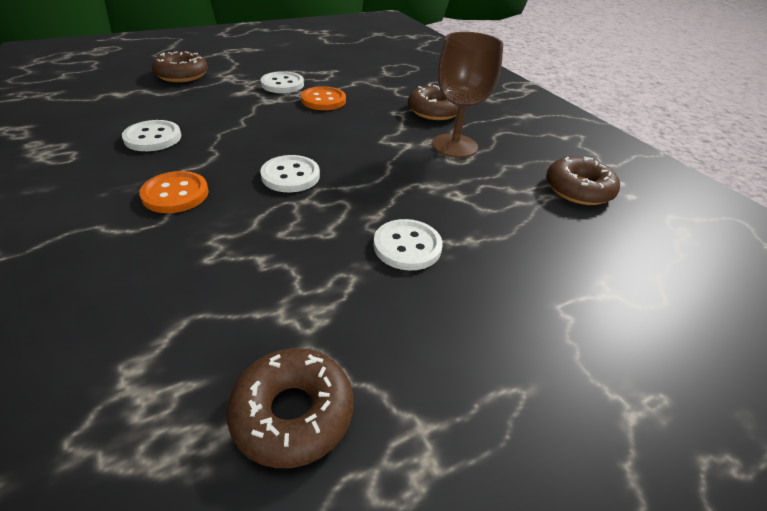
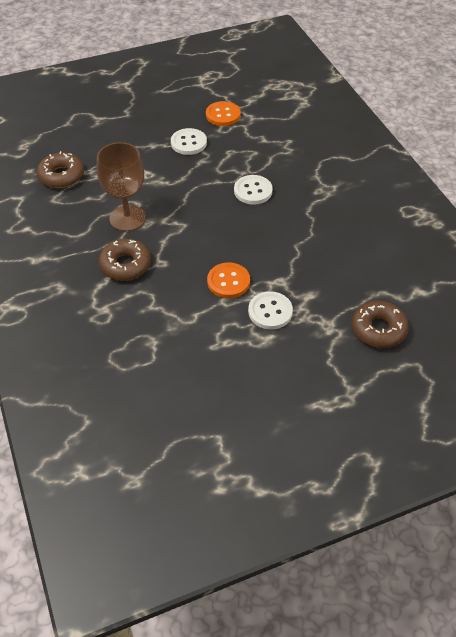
camera: 170 degrees left, 10 degrees up
(153, 138) = (358, 229): white button -> none
(175, 194) = (320, 178): orange button -> orange button (223, 115)
(292, 413) = (245, 89): brown donut -> none

